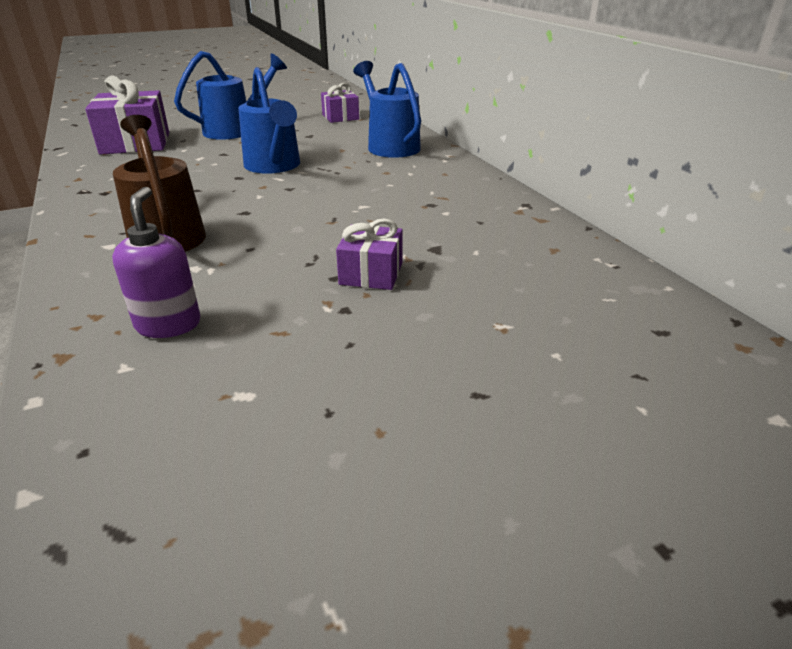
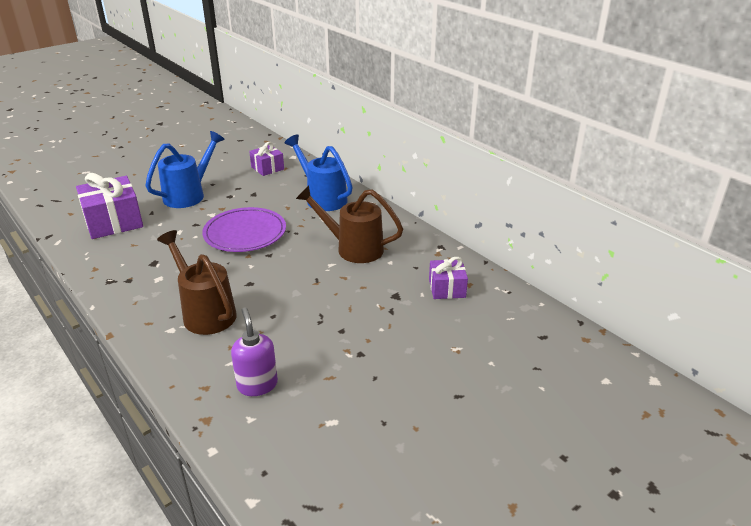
camera: 15 degrees left, 0 degrees up
(274, 166) = (245, 233): blue watering can -> purple plate
(371, 274) = (364, 323): purple gift -> purple gift (447, 288)
(402, 193) = (353, 248): none -> brown watering can

